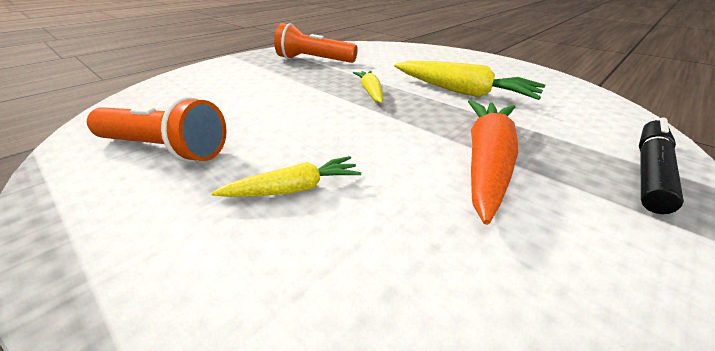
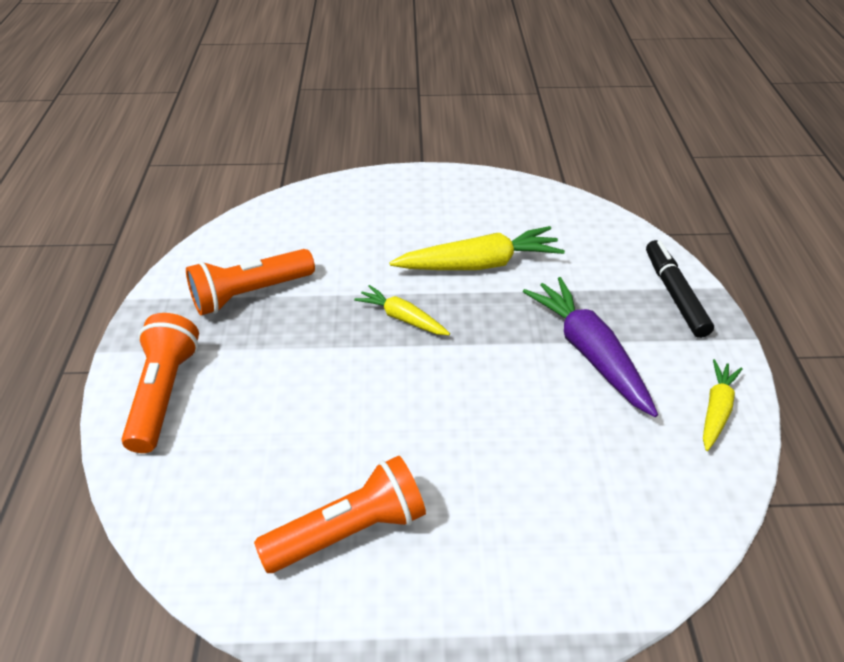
camera: 45 degrees left, 10 degrees up
(219, 71) = (164, 393): none -> orange flashlight
(294, 189) = (512, 477): yellow carrot -> yellow carrot (716, 409)
(486, 161) = (589, 352): orange carrot -> purple carrot

